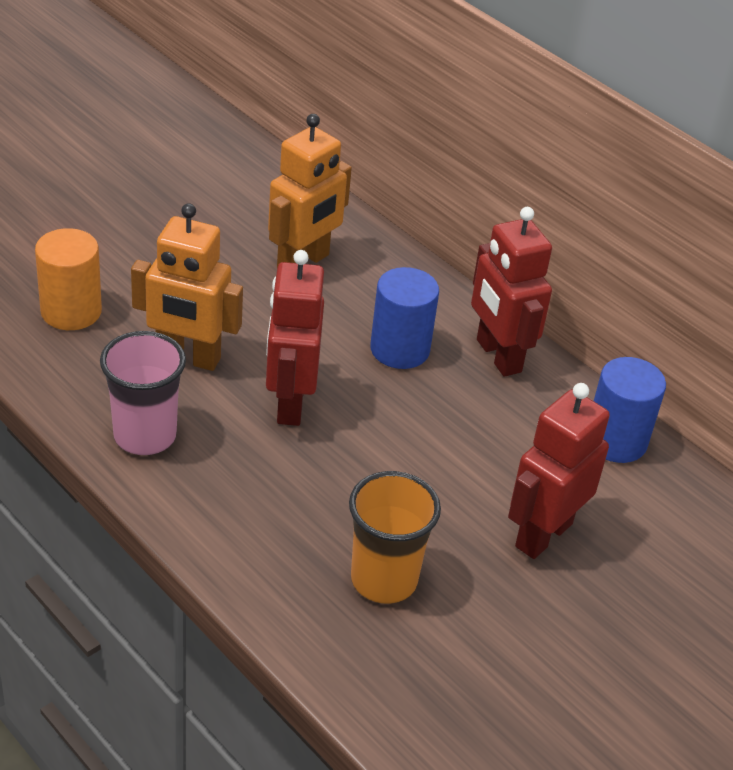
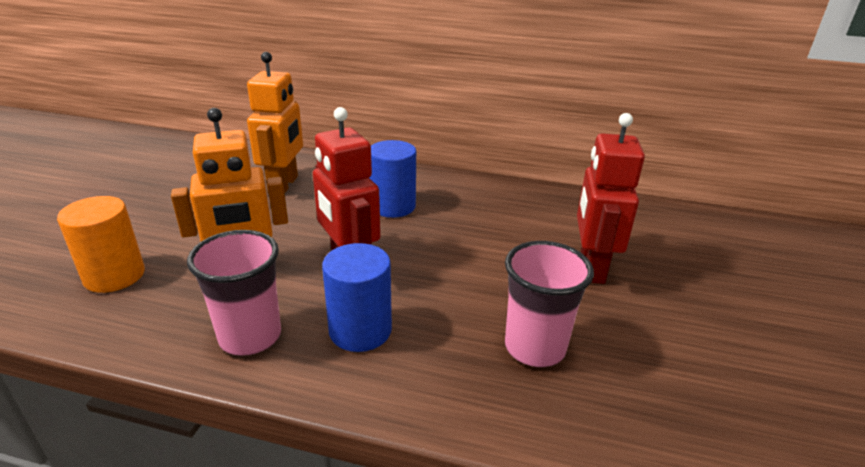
camera: 30 degrees left, 10 degrees down
(384, 580) = (534, 348): orange cup -> pink cup
(498, 356) = (454, 188): red robot -> none
(615, 441) = (564, 202): blue cylinder -> blue cylinder (360, 330)

